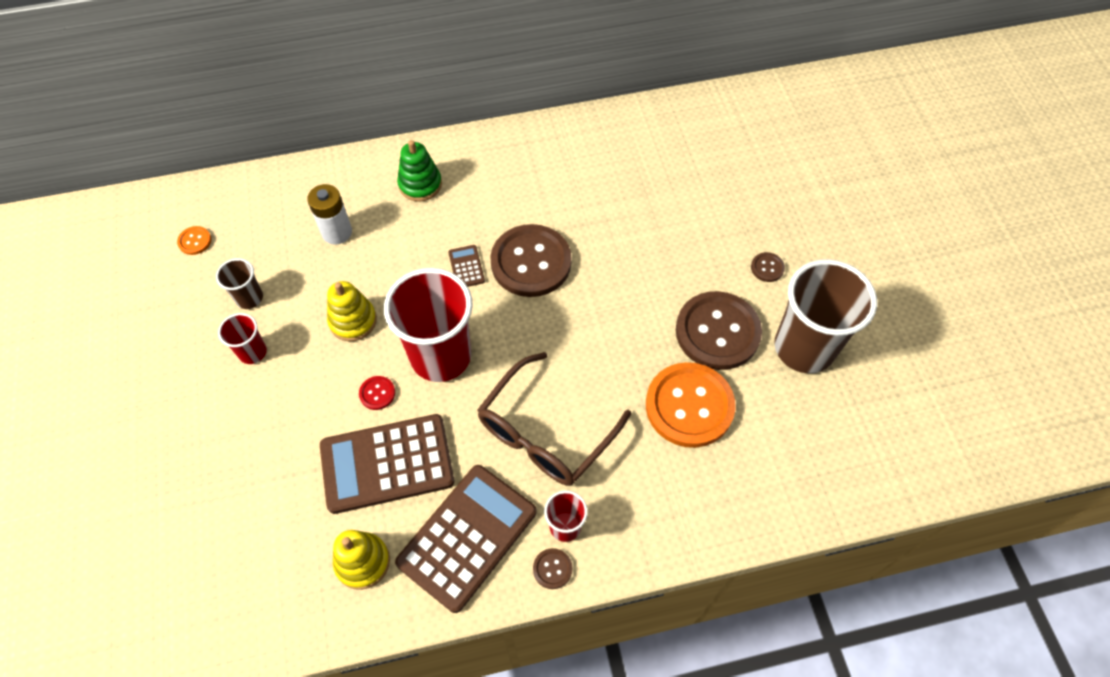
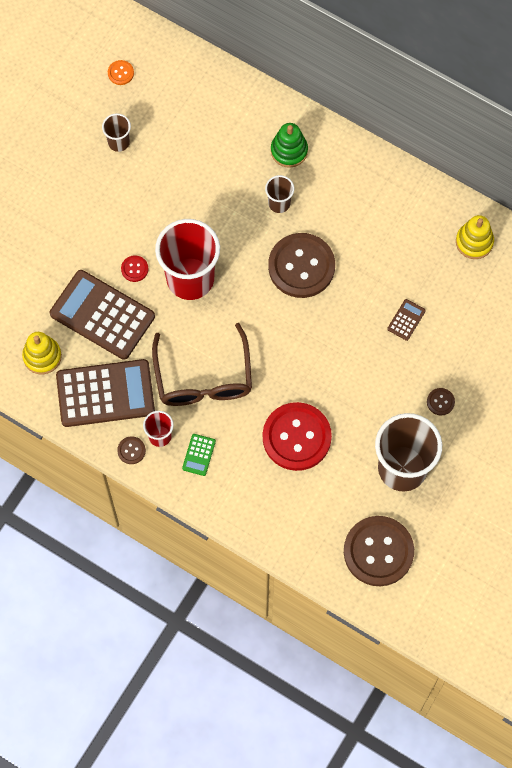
camera: 45 degrees right, 10 degrees up
(252, 352) = (91, 180): red cup -> none
(337, 232) = (207, 141): white battery -> none
(353, 321) = (162, 211): yellow stacking toy -> yellow stacking toy (474, 242)
(456, 230) = (279, 203): none -> brown cup
(466, 267) = (260, 234): brown calculator -> brown calculator (406, 320)
(546, 431) = (203, 377): brown glasses -> brown glasses turned 90 degrees counterclockwise
(621, 508) = (199, 455): none -> green calculator
(689, 406) = (296, 437): orange button -> red button
(717, 332) = (363, 411): brown button -> brown button (378, 551)

